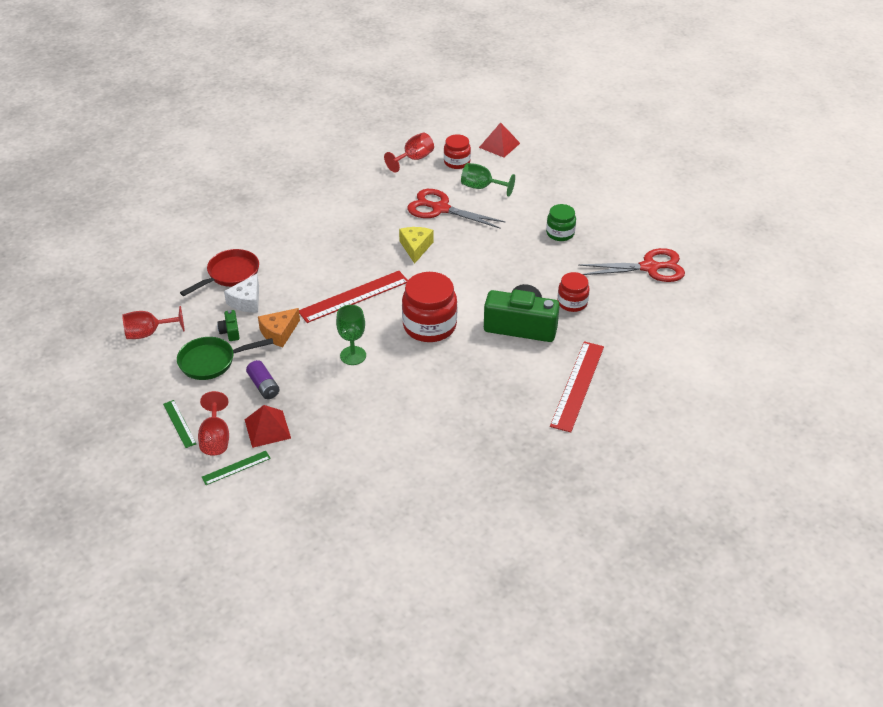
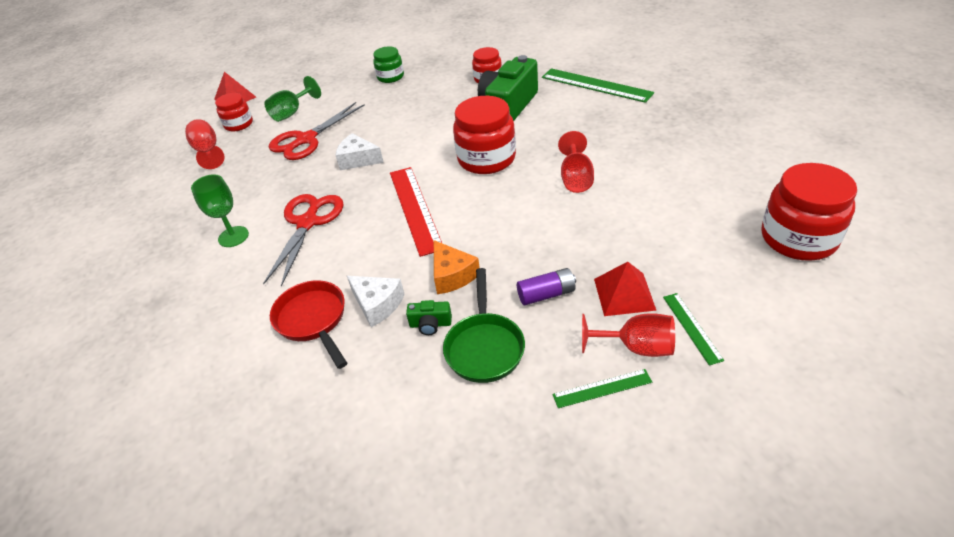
camera: 70 degrees left, 0 degrees up
(148, 333) = (395, 425): red goblet -> red goblet (576, 178)
(343, 535) = (798, 238): none -> red jar
(353, 355) = (514, 215): green goblet -> green goblet (233, 236)
(415, 247) = (358, 160): yellow cheese -> white cheese
(578, 385) = (596, 85): red ruler -> green ruler
(649, 268) = (461, 41): red scissors -> red scissors (308, 223)

